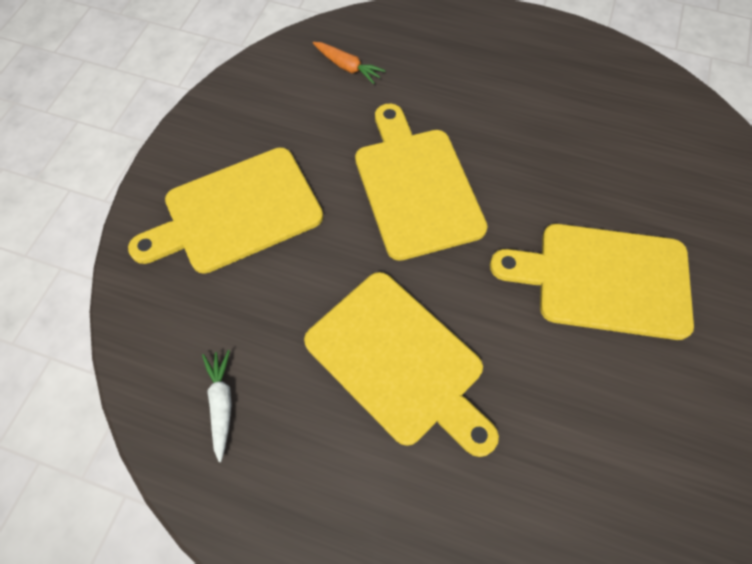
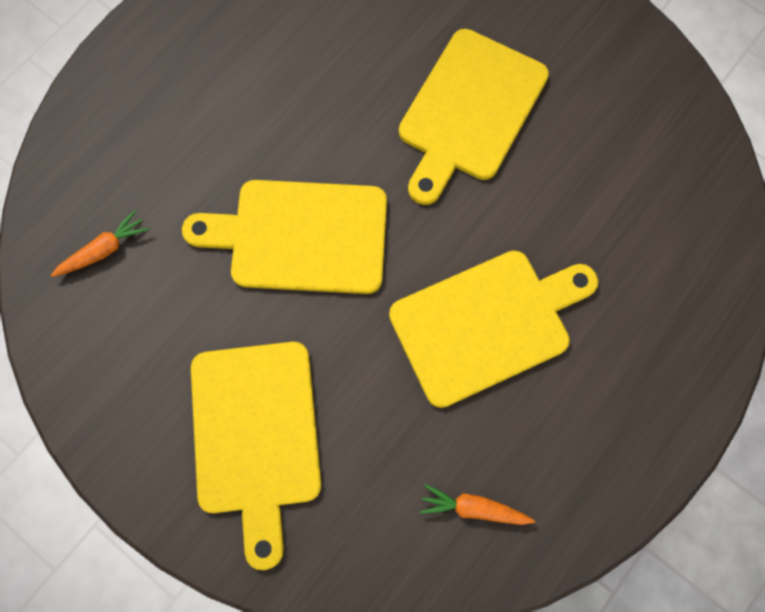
camera: 70 degrees left, 10 degrees up
(221, 404) = (474, 508): white carrot -> orange carrot

